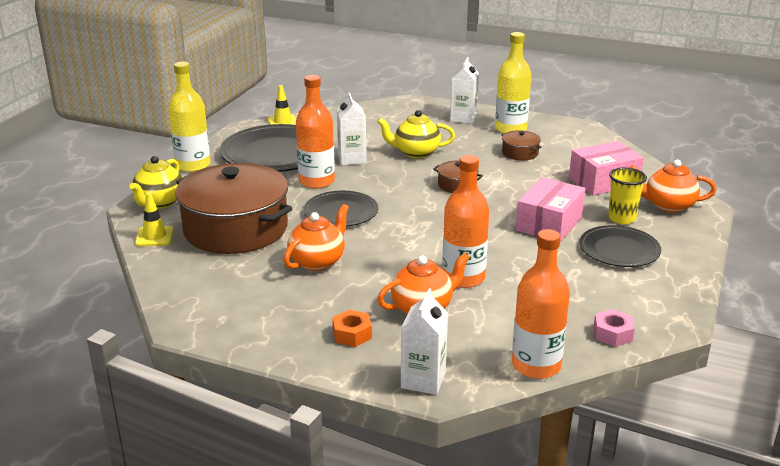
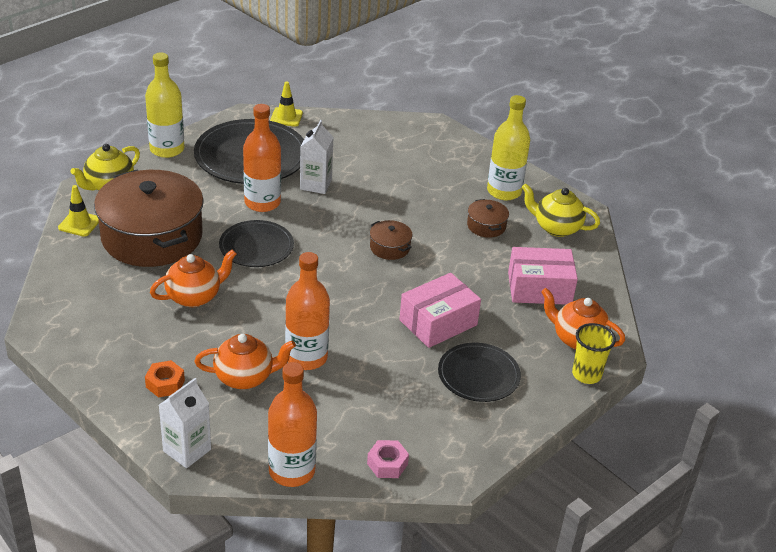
camera: 20 degrees right, 10 degrees up
(416, 152) = (383, 194): yellow teapot -> yellow teapot (556, 228)
(463, 118) = (467, 163): white carton -> none
(622, 218) = (515, 339): yellow cup -> yellow cup (586, 375)

